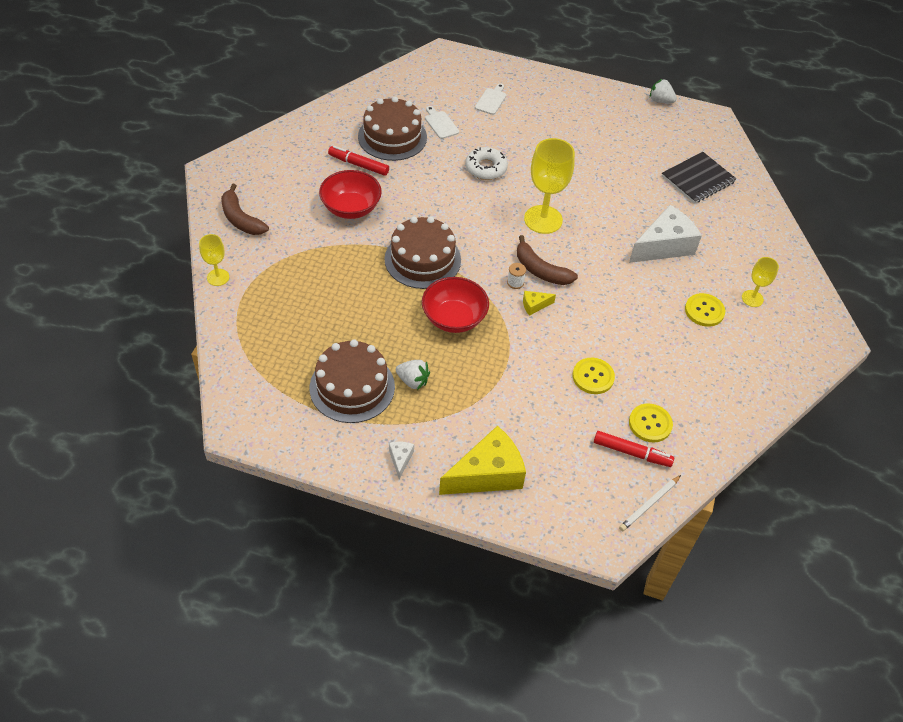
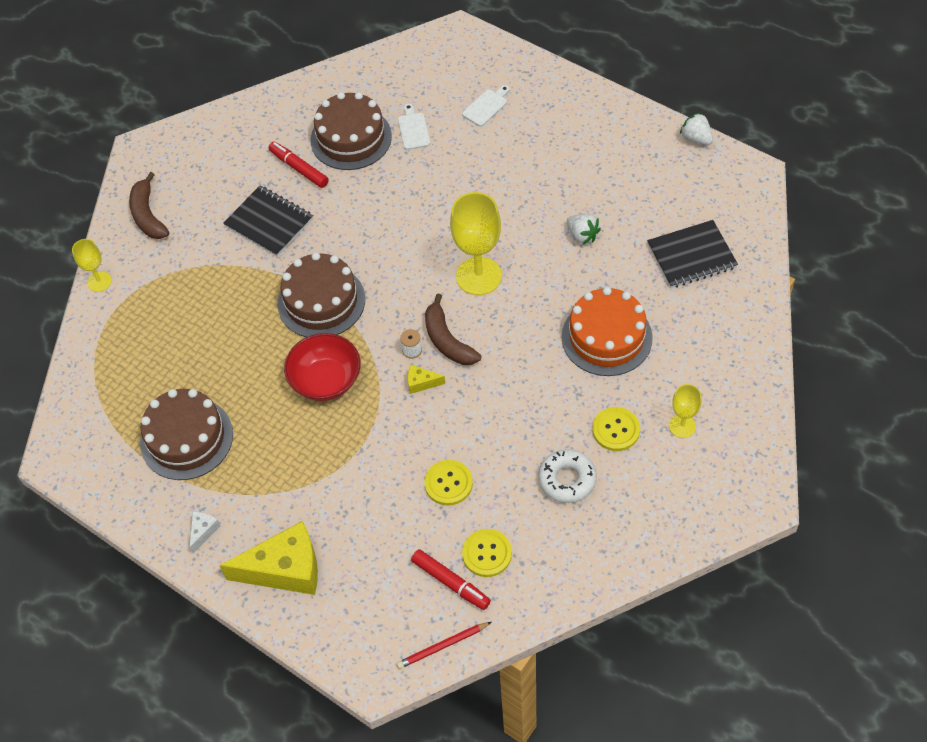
camera: 25 degrees right, 5 degrees up
(351, 208) = (269, 222): red bowl -> black notebook
(413, 381) = (251, 445): white strawberry -> white strawberry (582, 235)
(486, 168) = (441, 197): white donut -> white donut (567, 480)
(649, 504) = (443, 646): white pencil -> red pencil
(663, 246) = (606, 337): white cheese -> orange cake

